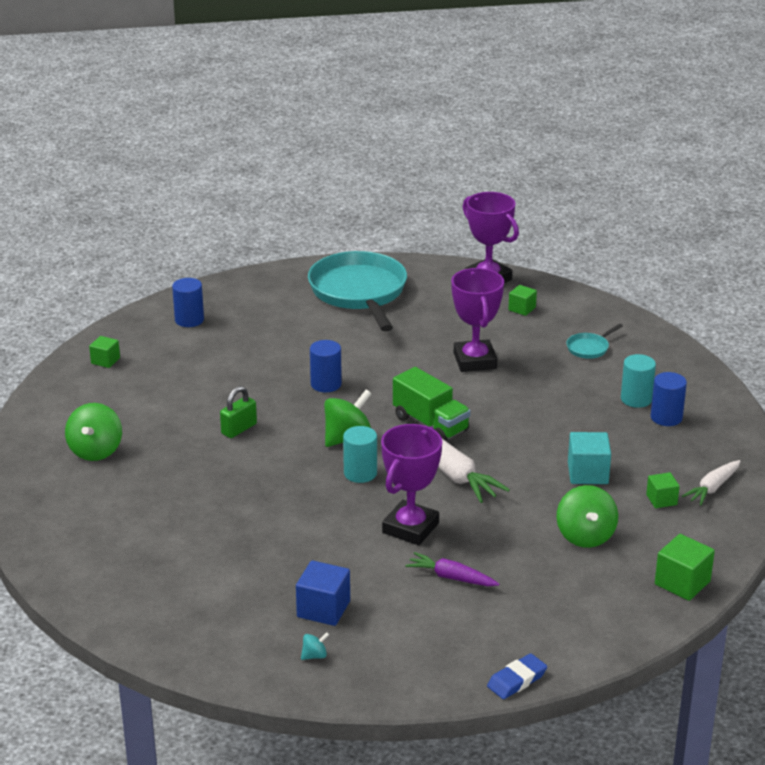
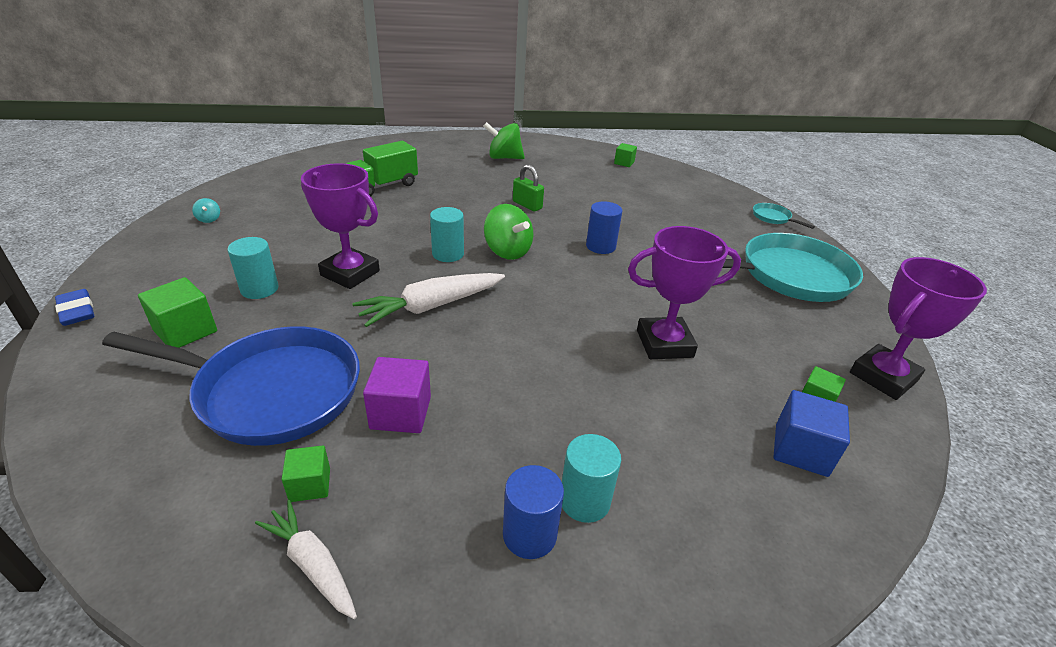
camera: 90 degrees right, 5 degrees up
(189, 320) = (695, 192): blue cylinder -> none
(323, 609) = (263, 226): blue cube -> blue cube (801, 450)
(430, 424) = (527, 300): green truck -> green truck (383, 186)
(451, 577) = (259, 289): purple carrot -> turquoise cylinder
(585, 536) = (270, 391): green spinning top -> blue pan
(588, 473) = (401, 413): turquoise cube -> purple cube
(589, 348) = (729, 463): turquoise pan -> turquoise pan (773, 218)
(682, 583) = (113, 473): green cube -> green cube (185, 331)

